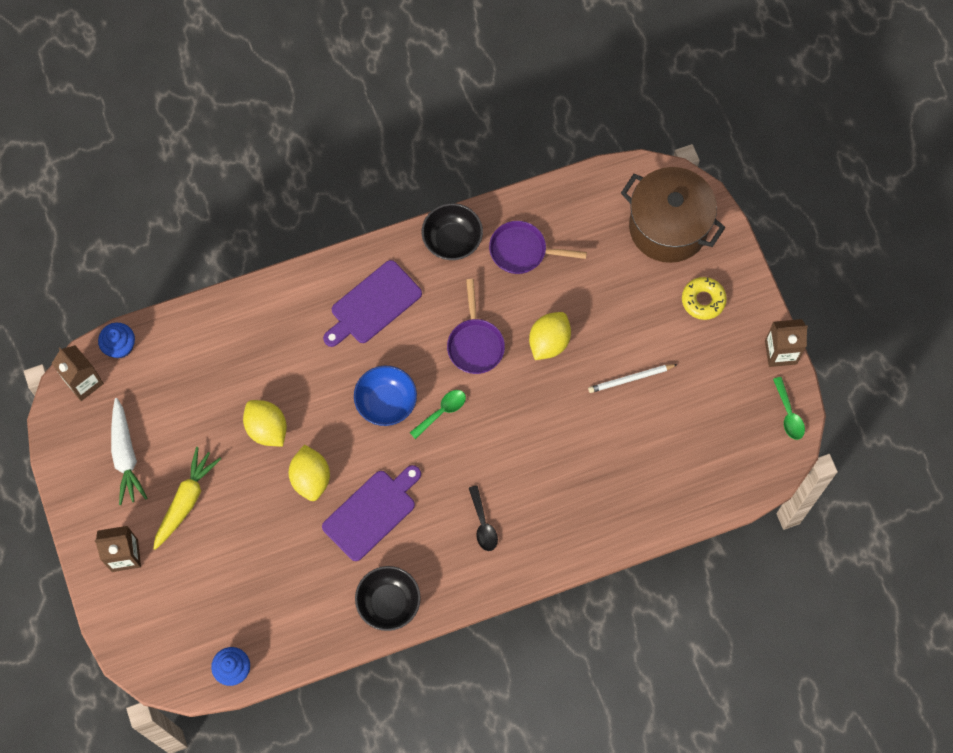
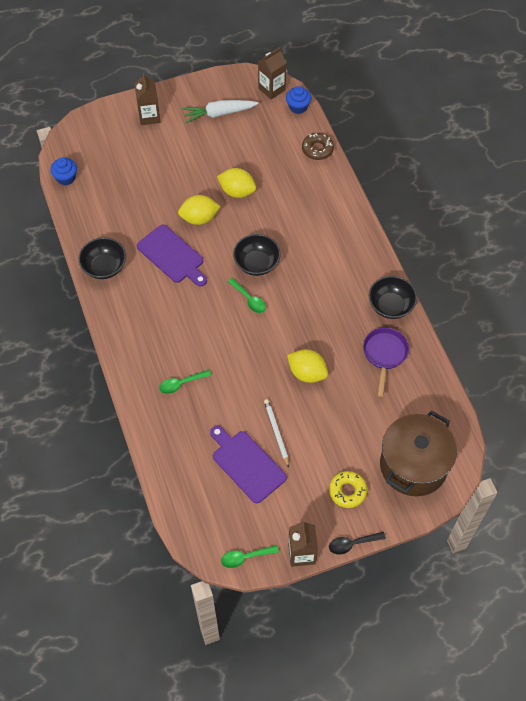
camera: 90 degrees right, 10 degrees down
(186, 501) = (186, 147): yellow carrot -> none
(198, 322) = (317, 149): none -> brown donut
(267, 429) = (237, 191): yellow lemon -> yellow lemon turned 60 degrees clockwise
(373, 305) = (334, 254): purple cutting board -> purple cutting board (246, 464)
(386, 402) = (256, 263): blue bowl -> black bowl
(475, 344) = (304, 321): purple pan -> none
(483, 524) = (159, 327): black spoon -> black spoon (352, 544)
(566, 494) = (181, 384): none -> green spoon

